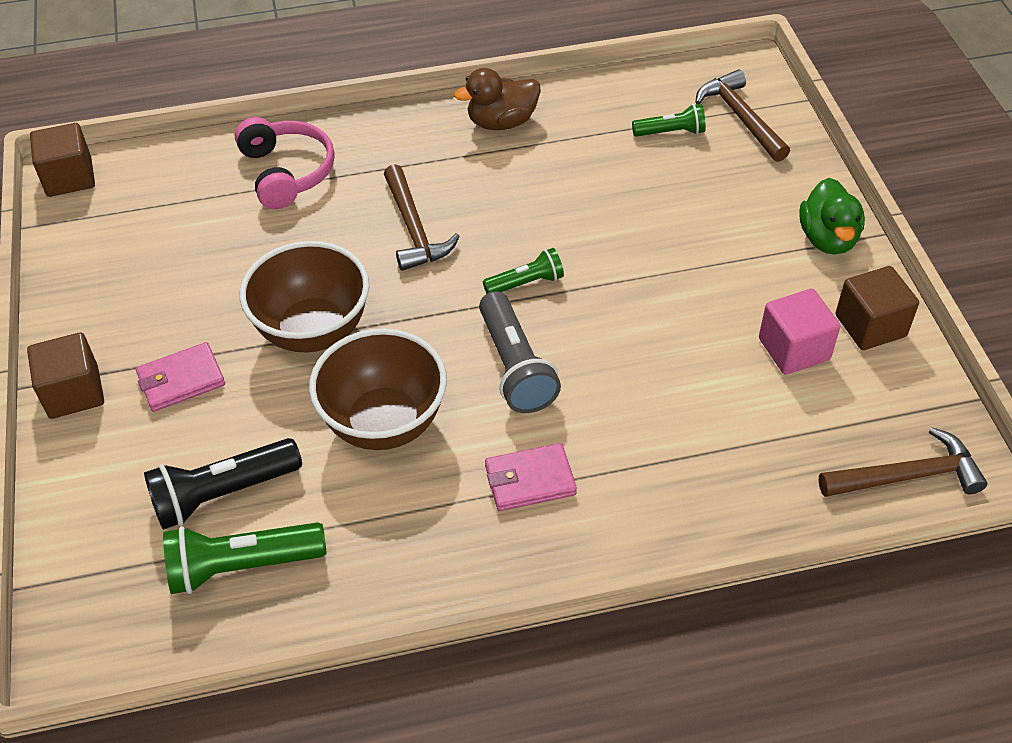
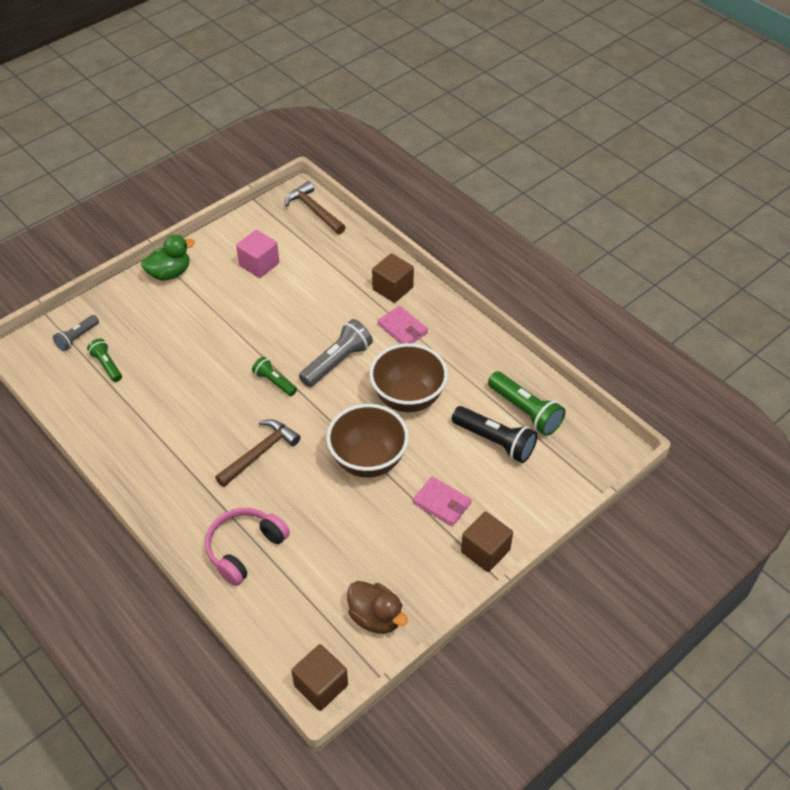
camera: 120 degrees left, 0 degrees up
(502, 122) = (135, 453): brown duck -> brown duck (376, 617)
(741, 118) = (77, 338): brown hammer -> grey flashlight
(870, 325) = (227, 243): brown cube -> brown cube (392, 288)

